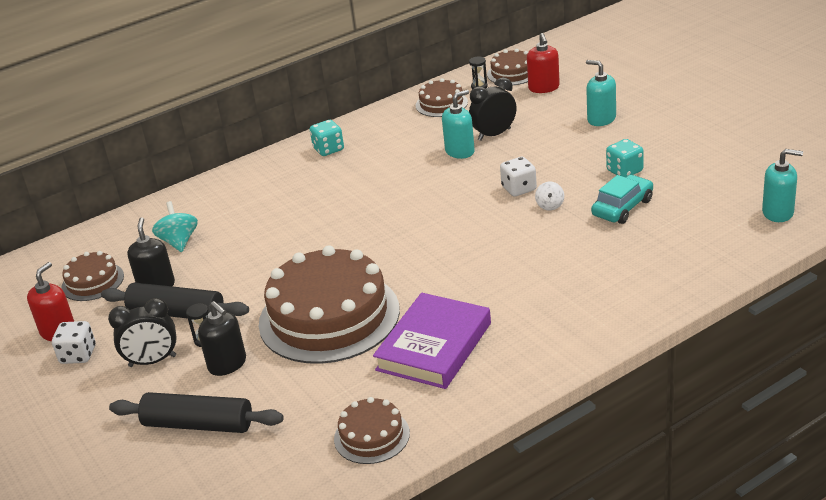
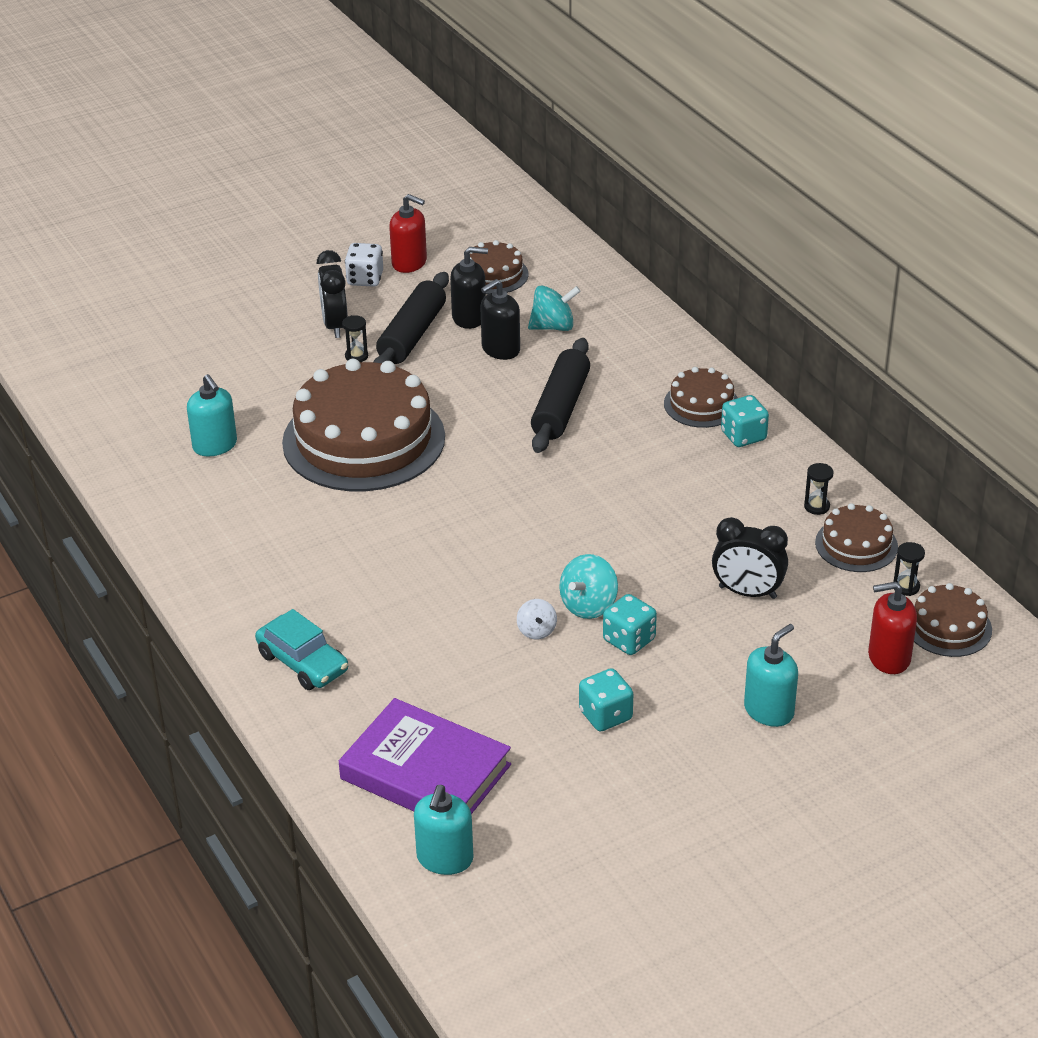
camera: 90 degrees right, 5 degrees up
(198, 425) = (223, 360): black rolling pin -> black rolling pin (560, 407)
(227, 364) = (309, 373): black soap dispenser -> black soap dispenser (500, 349)
(371, 436) = (155, 468): brown cake -> brown cake (701, 404)
(404, 118) = (816, 506): none -> black hourglass
(434, 346) = (278, 515): purple book -> purple book (425, 772)
(460, 151) = (706, 556): turquoise soap dispenser -> turquoise soap dispenser (215, 445)
(494, 134) = (747, 592): black clock -> black clock turned 135 degrees clockwise
(519, 189) = (588, 605): white dice -> turquoise spinning top
(550, 170) = (629, 640): none -> turquoise dice
(550, 205) = (536, 631): white spinning top -> white spinning top turned 105 degrees counterclockwise
(622, 207) = (509, 700): turquoise car -> turquoise car (303, 662)

